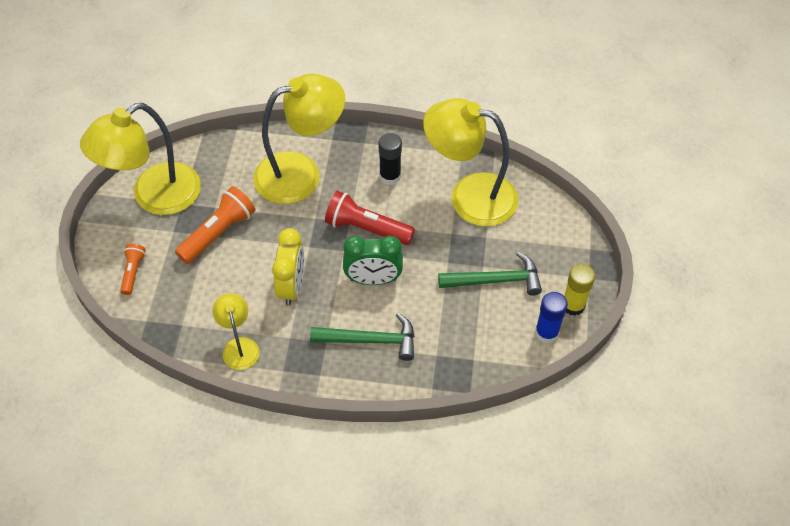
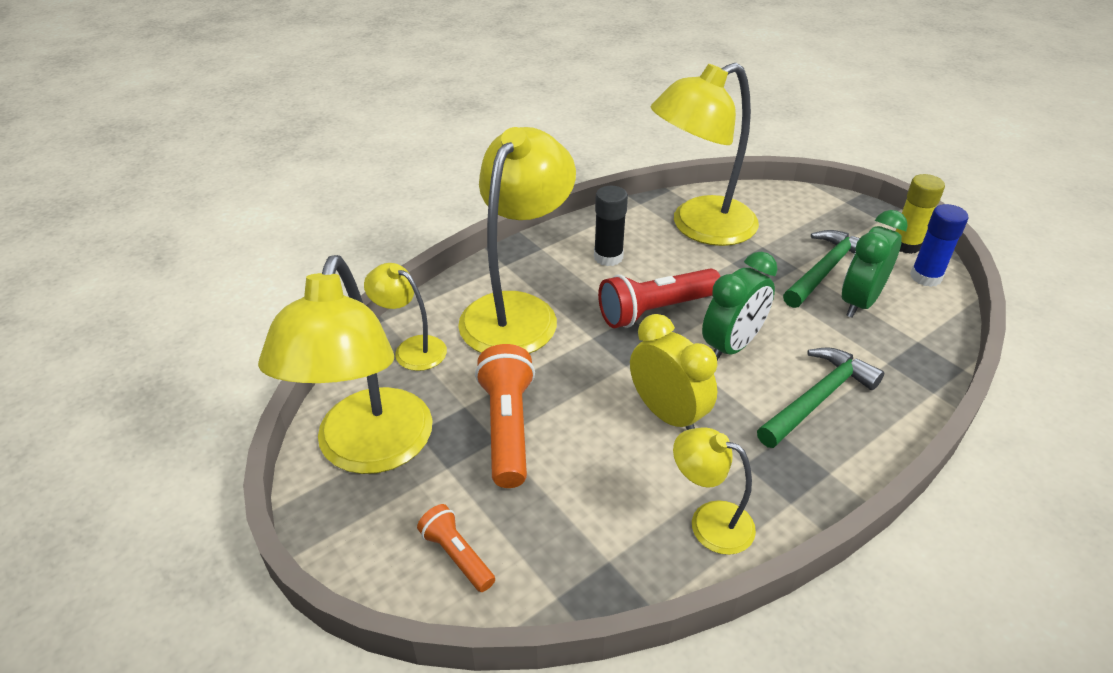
camera: 45 degrees left, 15 degrees down
(229, 157) = (412, 349): none -> yellow lamp
(480, 314) = (859, 302): none -> green clock

